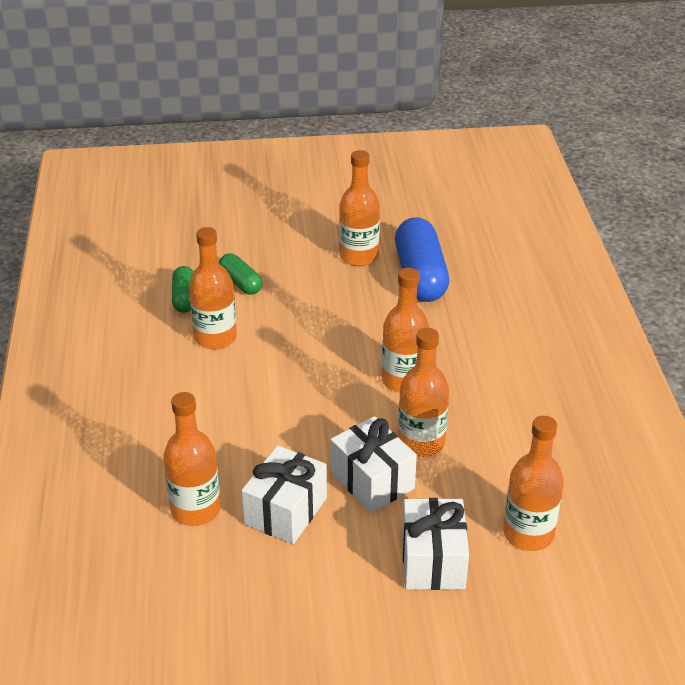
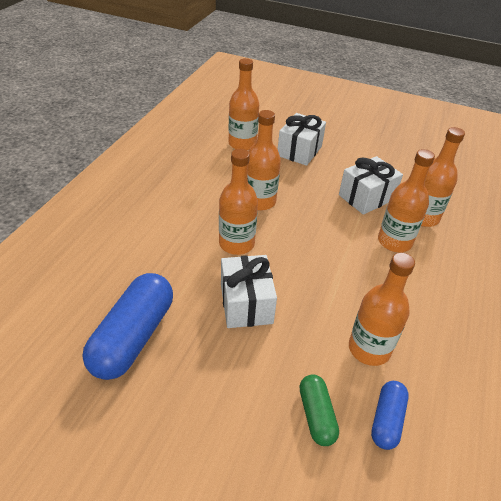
camera: 155 degrees left, 5 degrees up
(184, 298) = (387, 420): green capsule -> blue capsule
(359, 256) = (167, 395): orange bottle -> orange bottle (394, 242)
(372, 481) = (305, 193): white gift -> white gift (246, 303)

